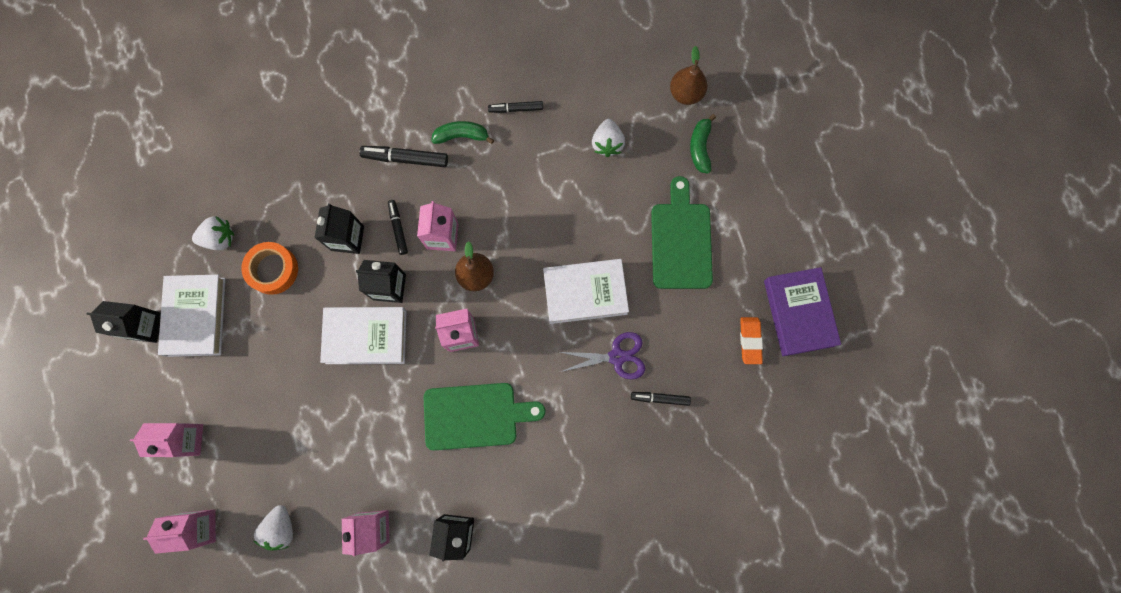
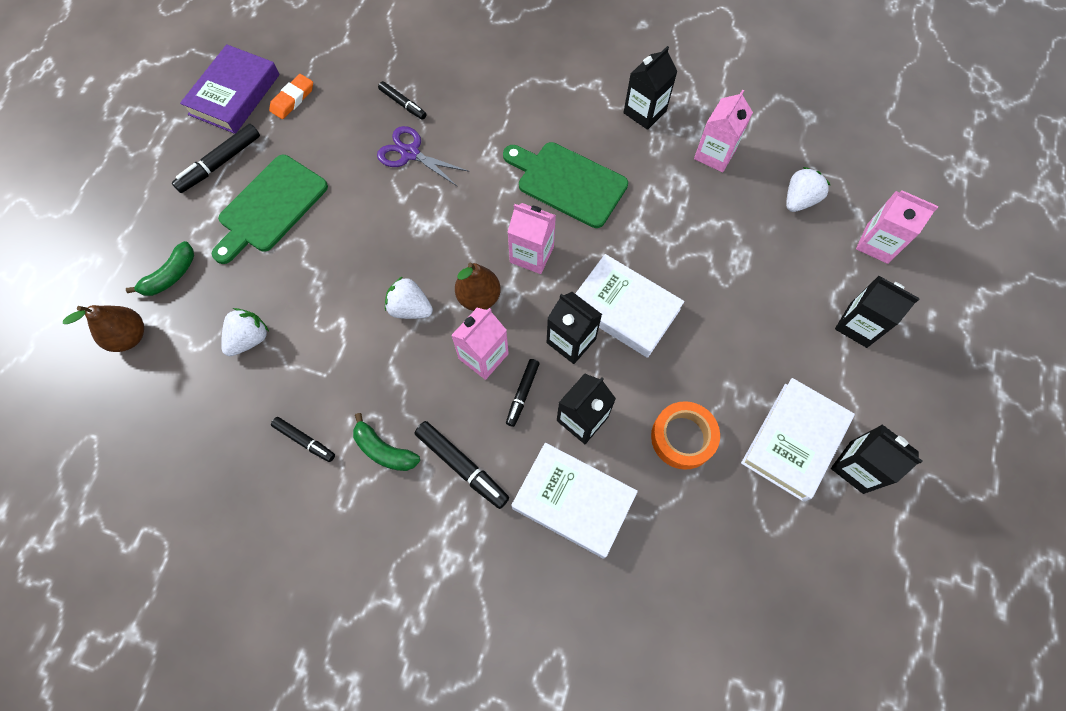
camera: 145 degrees left, 10 degrees down
(186, 439) = (858, 325): pink carton -> black carton
(220, 238) = (725, 514): white strawberry -> white strawberry (410, 308)
(585, 292) = (392, 219): white book -> white book (573, 501)
(750, 249) = (220, 163): none -> black marker

